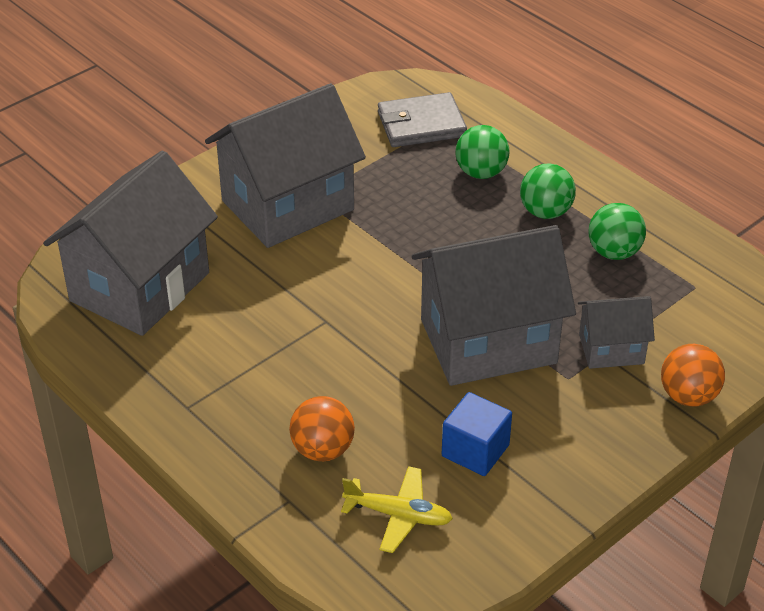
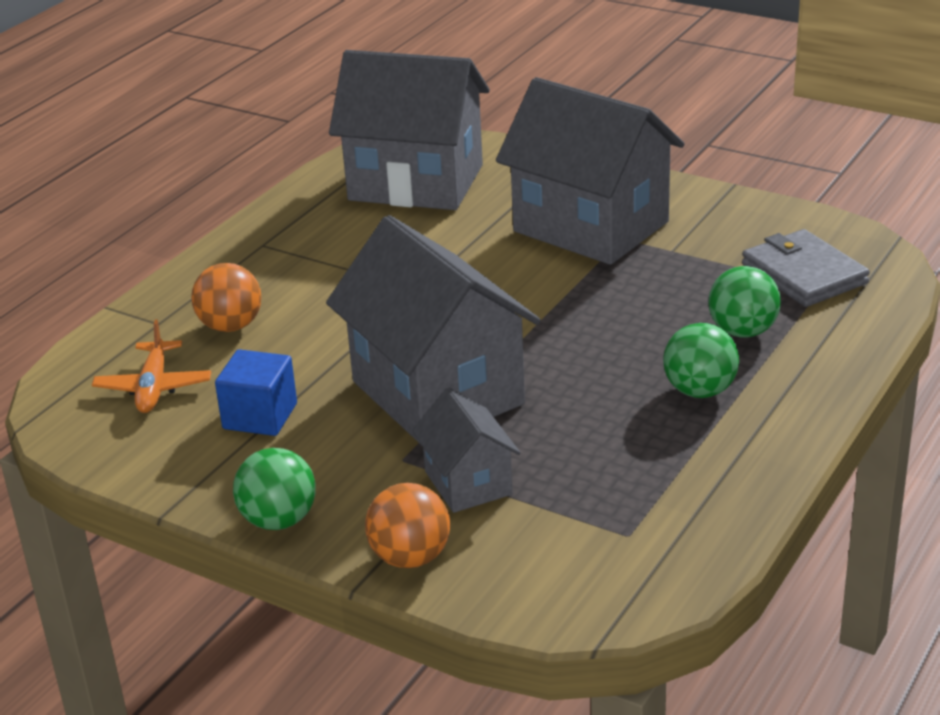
camera: 75 degrees right, 10 degrees down
(398, 515) = (154, 387): yellow plane -> orange plane
(614, 252) = (655, 456): green ball -> green ball (279, 520)

